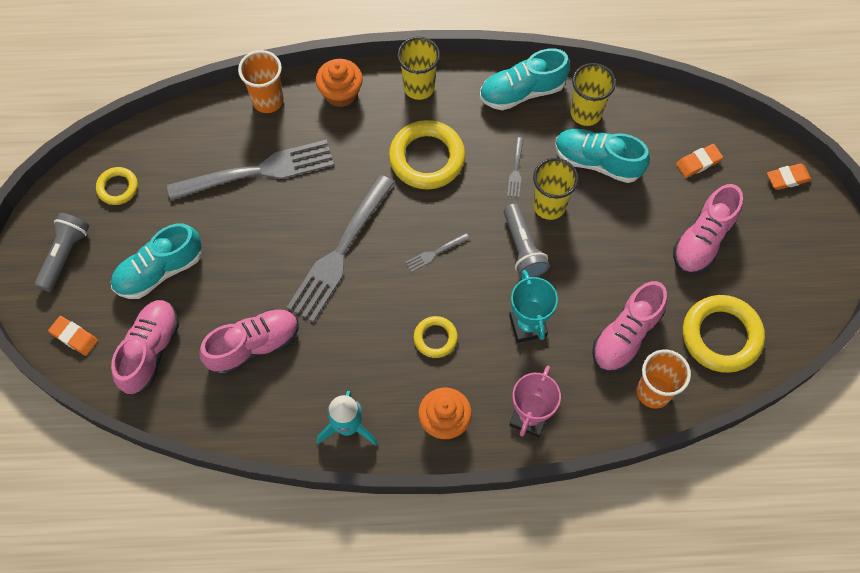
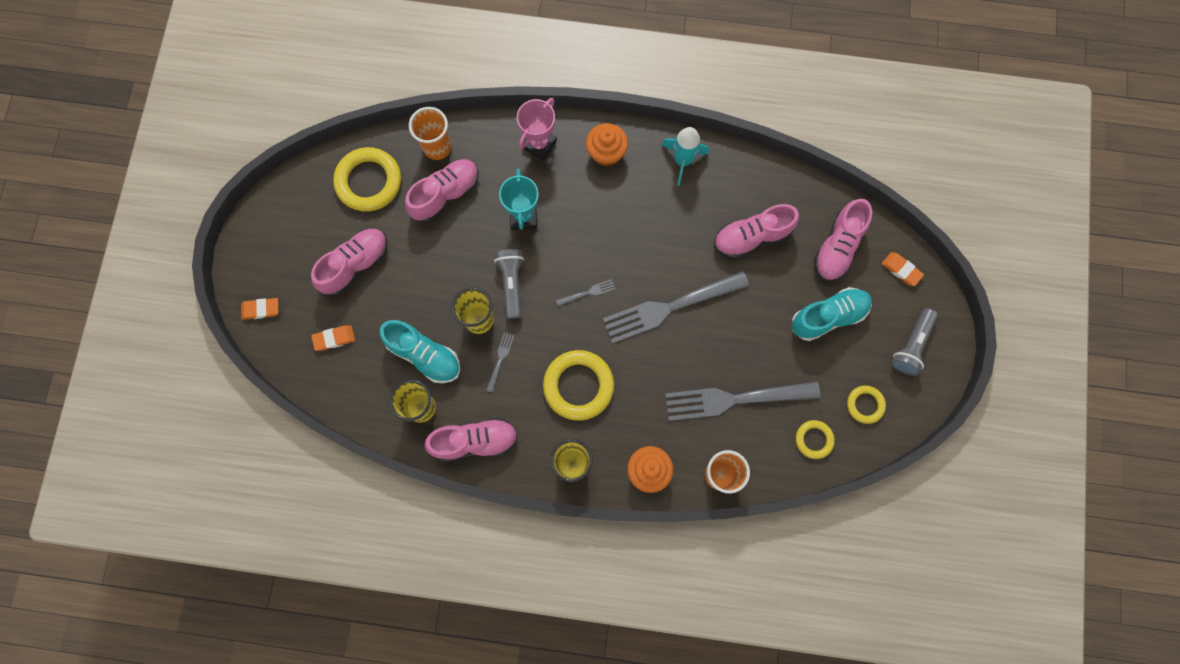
camera: 170 degrees left, 10 degrees up
(340, 252) = (670, 307): grey fork -> grey fork turned 150 degrees counterclockwise
(435, 338) = (601, 219): yellow ring -> yellow ring (814, 439)
(522, 92) = (475, 441): turquoise shoe -> pink shoe

